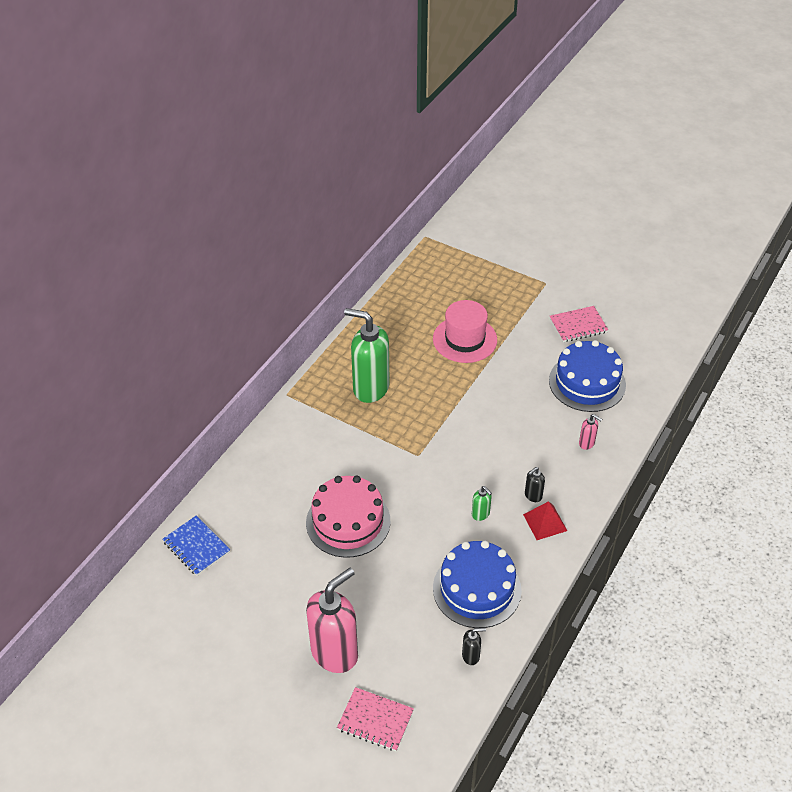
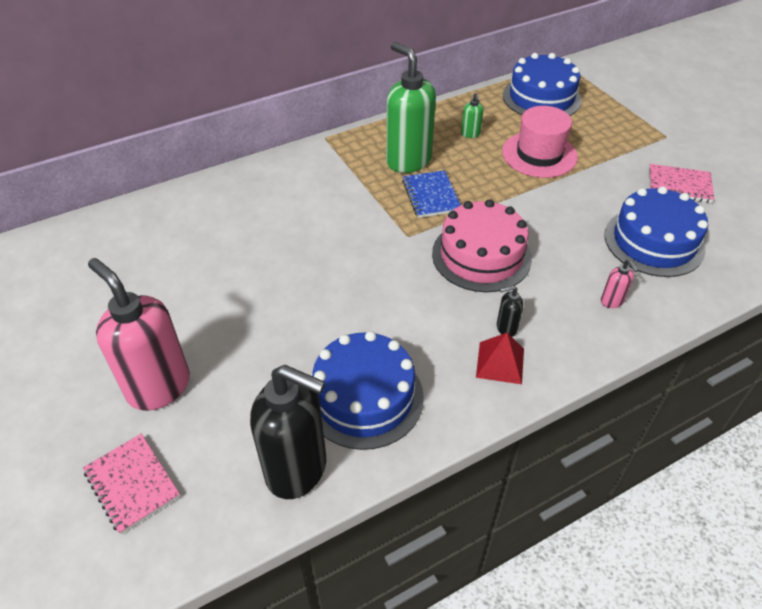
camera: 30 degrees right, 0 degrees up
(196, 547) = (129, 227): blue notebook -> blue notebook (431, 196)
(335, 653) = (158, 387): pink soap dispenser -> pink soap dispenser turned 120 degrees counterclockwise
(348, 522) = (285, 266): pink cake -> pink cake (481, 255)
(431, 281) = (541, 97): none -> blue cake
(471, 656) = (297, 469): black soap dispenser -> black soap dispenser, size x2.39
(480, 514) = (430, 320): green soap dispenser -> green soap dispenser (470, 134)

